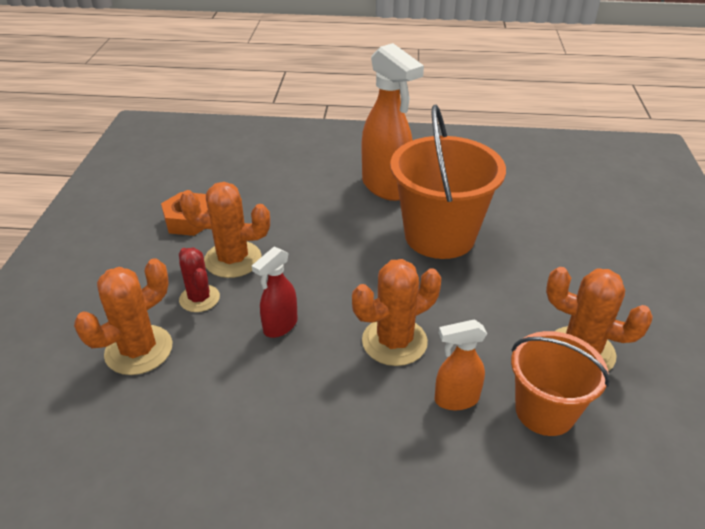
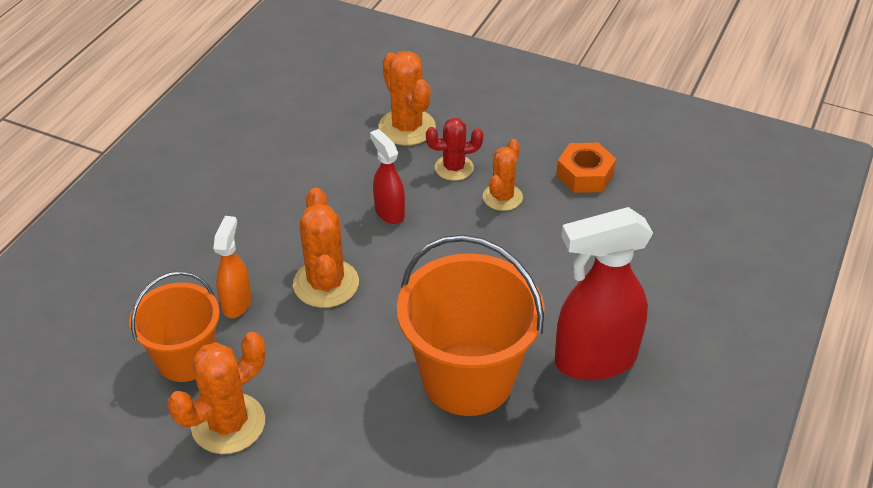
camera: 110 degrees right, 5 degrees up
(233, 259) = (502, 197): orange cactus -> orange cactus, size x0.66
(386, 187) = (594, 360): orange spray bottle -> red spray bottle

